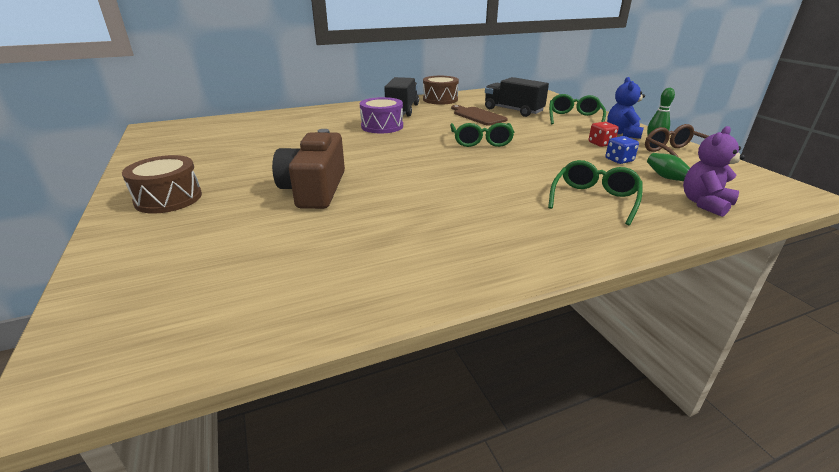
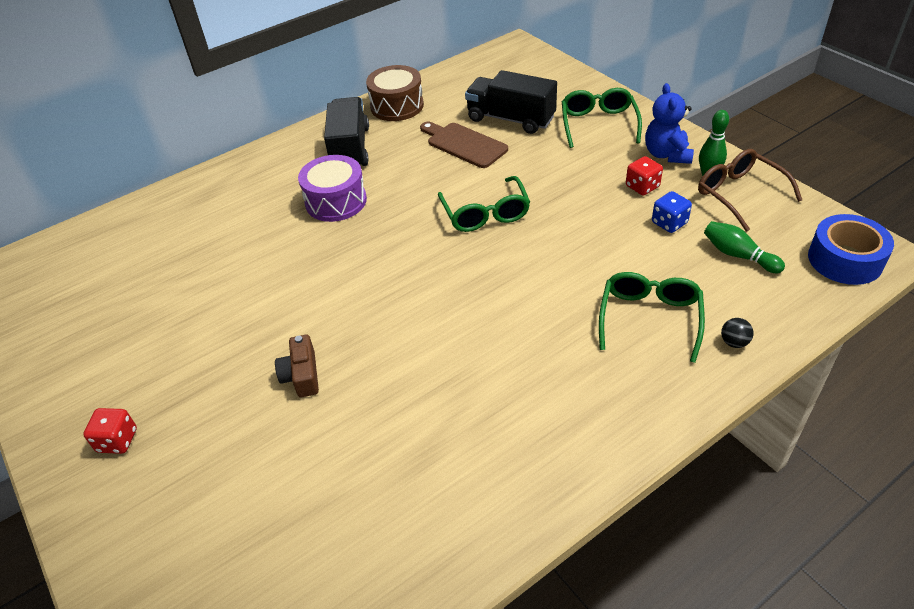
camera: 10 degrees left, 15 degrees up
(168, 199) = (117, 440): brown drum -> red dice
(314, 189) = (302, 375): brown camera -> brown camera, size x0.49
(666, 220) = (734, 342): none -> black ball
(705, 204) = (774, 299): purple teddy bear -> none
(770, 193) = (845, 260): none -> blue tape

